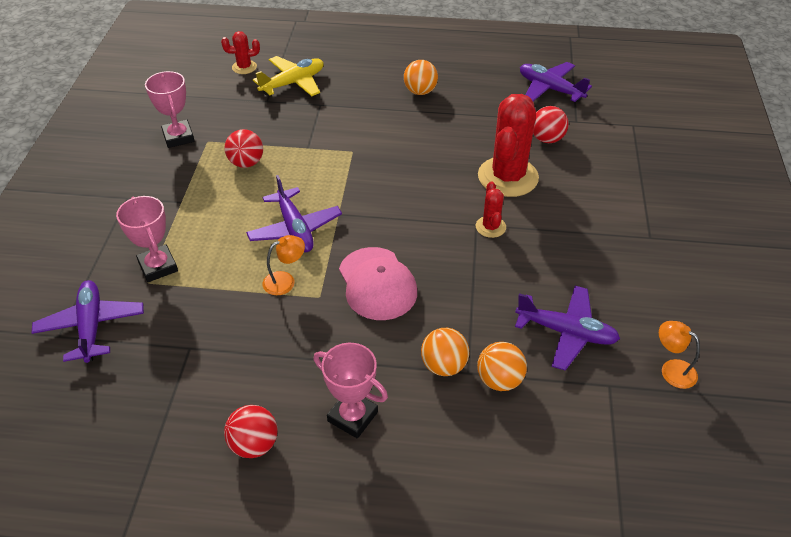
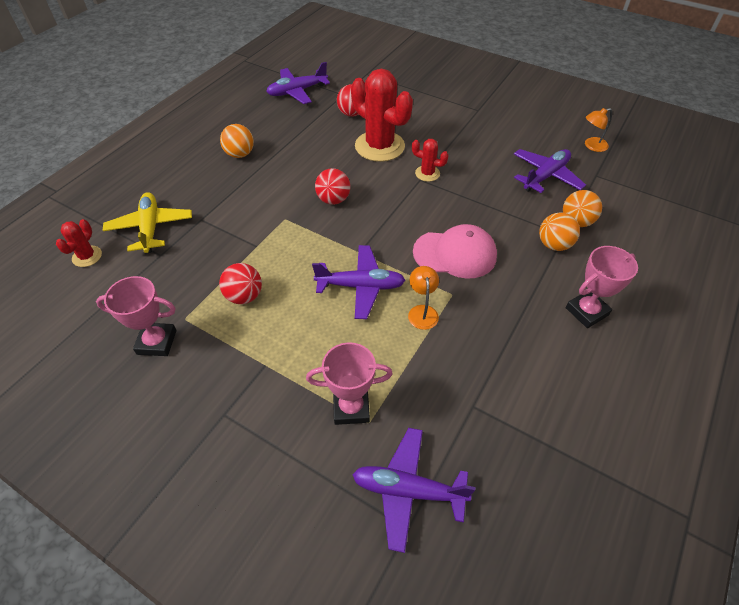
camera: 65 degrees left, 5 degrees up
(254, 444) = (598, 384): red ball -> red ball (333, 200)

